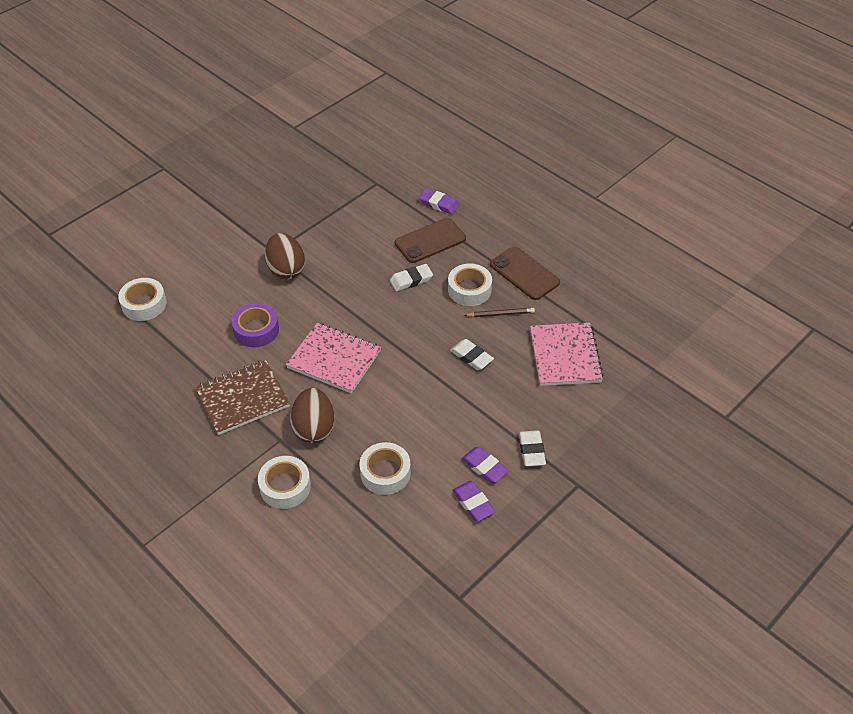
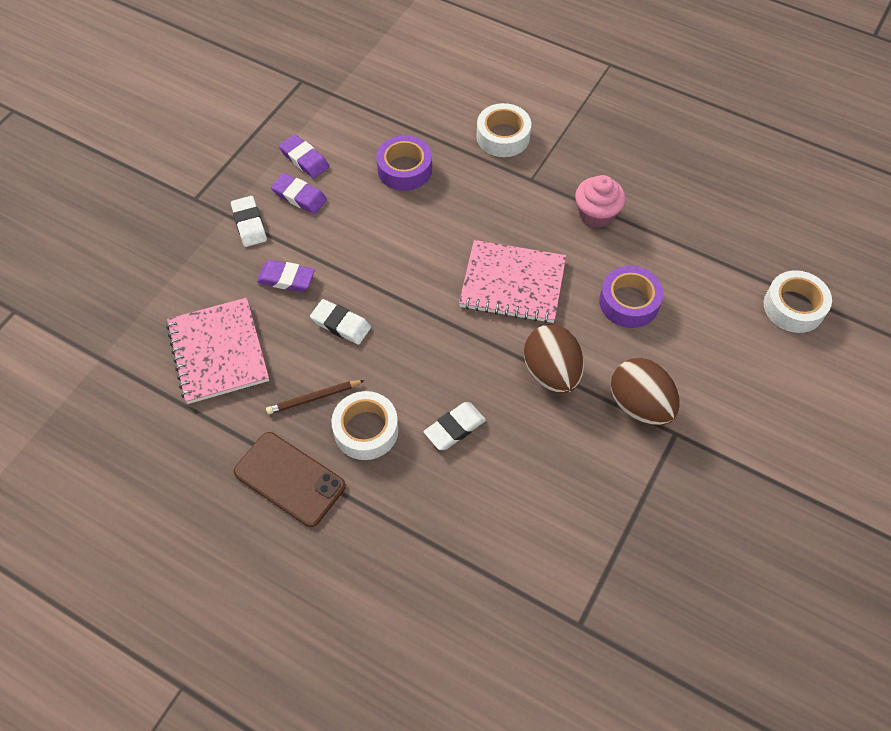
camera: 165 degrees right, 10 degrees up
(242, 398) = (596, 214): brown notebook -> pink cupcake
(314, 428) = (499, 198): brown egg -> brown egg (551, 373)
(385, 473) = (404, 169): white tape -> purple tape
(430, 241) = (448, 511): brown phone -> none
(439, 204) = (457, 599): purple eraser -> purple eraser (286, 278)

